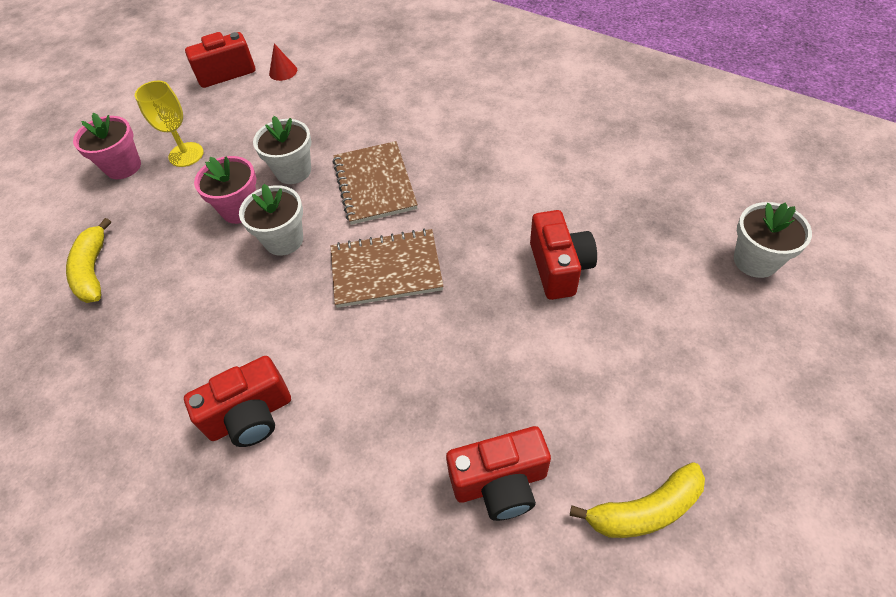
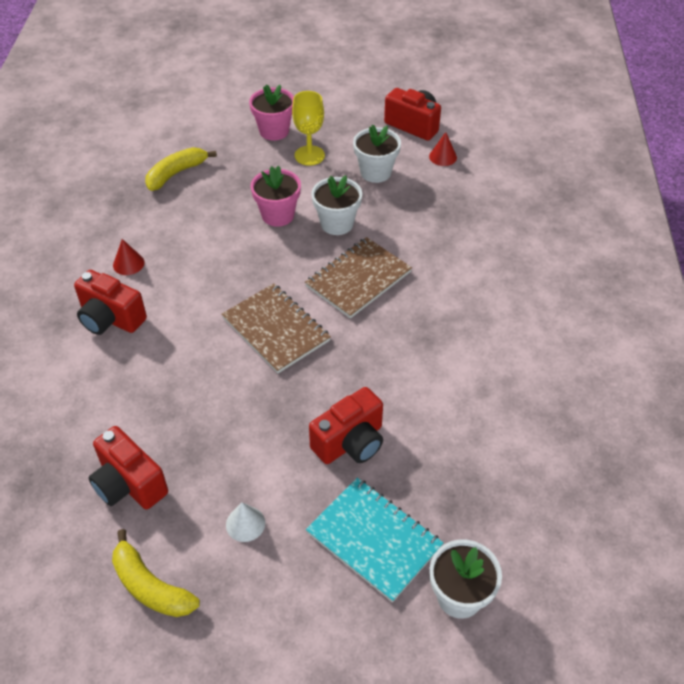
camera: 55 degrees right, 5 degrees down
(184, 367) = (128, 264): none -> red cone
(284, 240) = (265, 255): white flower pot -> white flower pot (375, 172)
(607, 389) = (245, 523): none -> white cone
(673, 295) = (373, 540): none -> turquoise notebook

